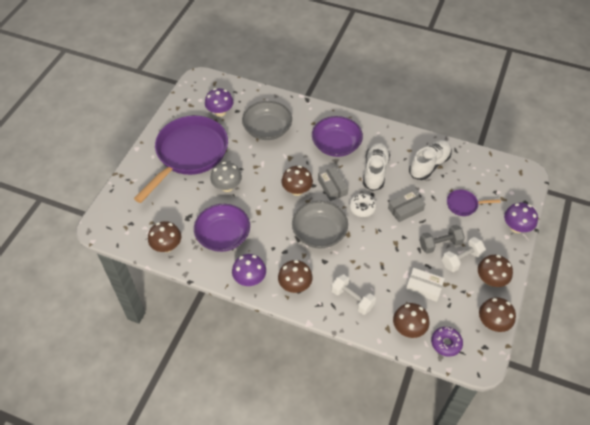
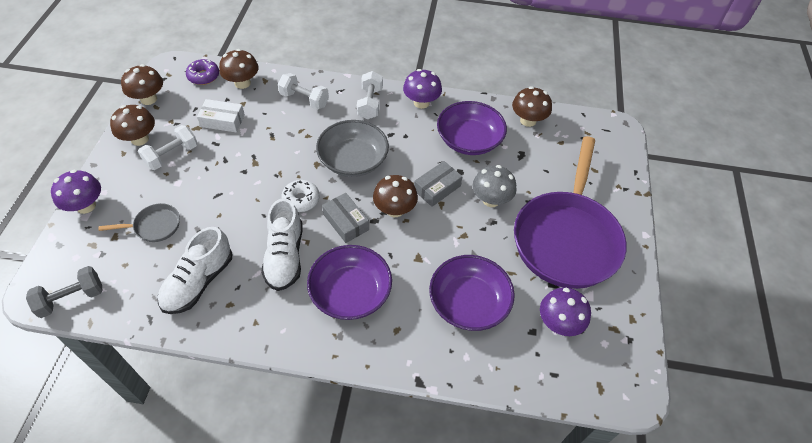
camera: 165 degrees right, 0 degrees up
(267, 129) = (468, 303): grey bowl -> purple bowl
(295, 285) = (370, 103): brown mushroom -> white dumbbell
(405, 209) = (240, 207): grey box -> grey box (437, 188)
(440, 244) = (197, 169): grey dumbbell -> grey dumbbell (71, 298)
(464, 205) = (154, 226): purple pan -> grey pan

